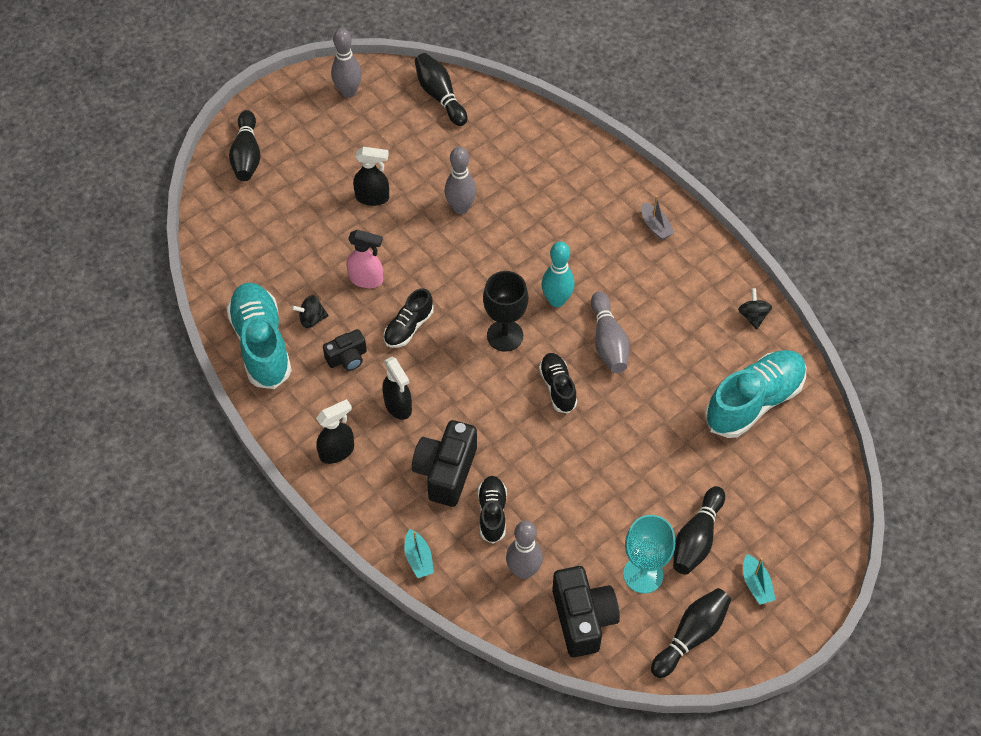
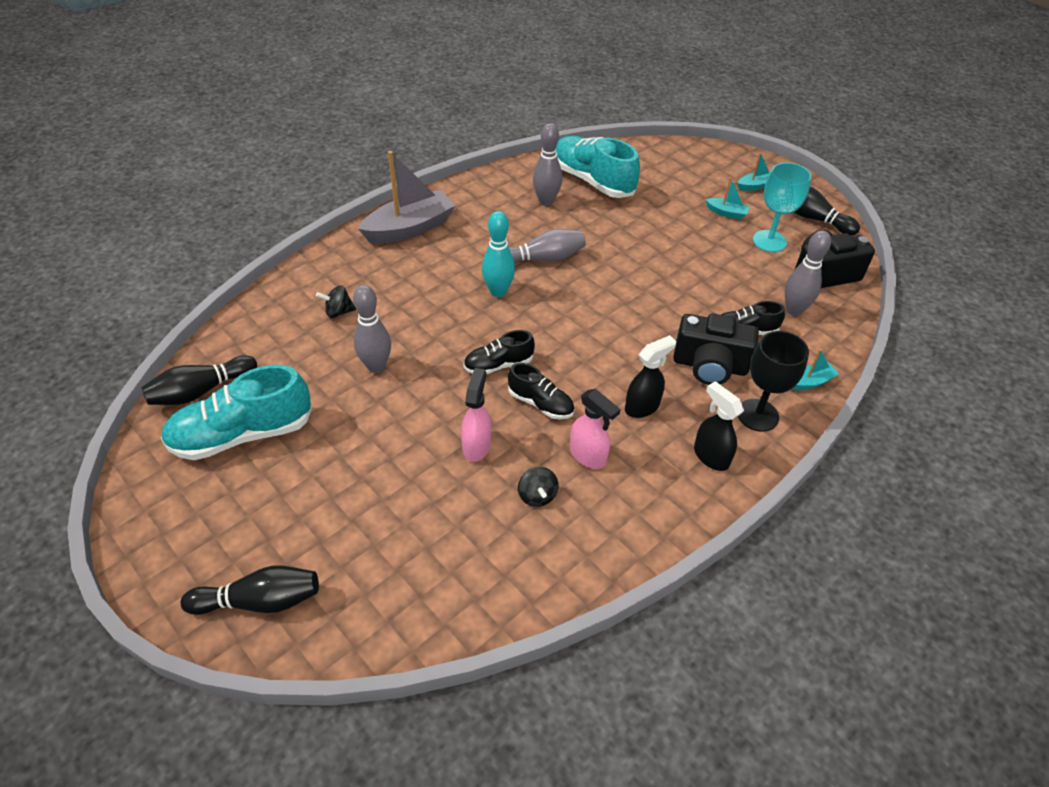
camera: 95 degrees left, 10 degrees down
(261, 344) = (579, 547): turquoise shoe -> turquoise shoe (242, 434)
(347, 358) = (588, 456): black camera -> pink spray bottle
(348, 92) = (168, 486): grey bowling pin -> grey bowling pin (546, 201)
(373, 197) = (353, 447): black spray bottle -> none
(505, 336) = (543, 327): black goblet -> black goblet (757, 415)
(557, 387) = (598, 290): black shoe -> black shoe (498, 365)
(655, 226) = (410, 228): grey boat -> grey boat, size x2.18
(696, 538) = (726, 213): black bowling pin -> turquoise boat
(753, 316) = (508, 178): black spinning top -> black spinning top (338, 312)

